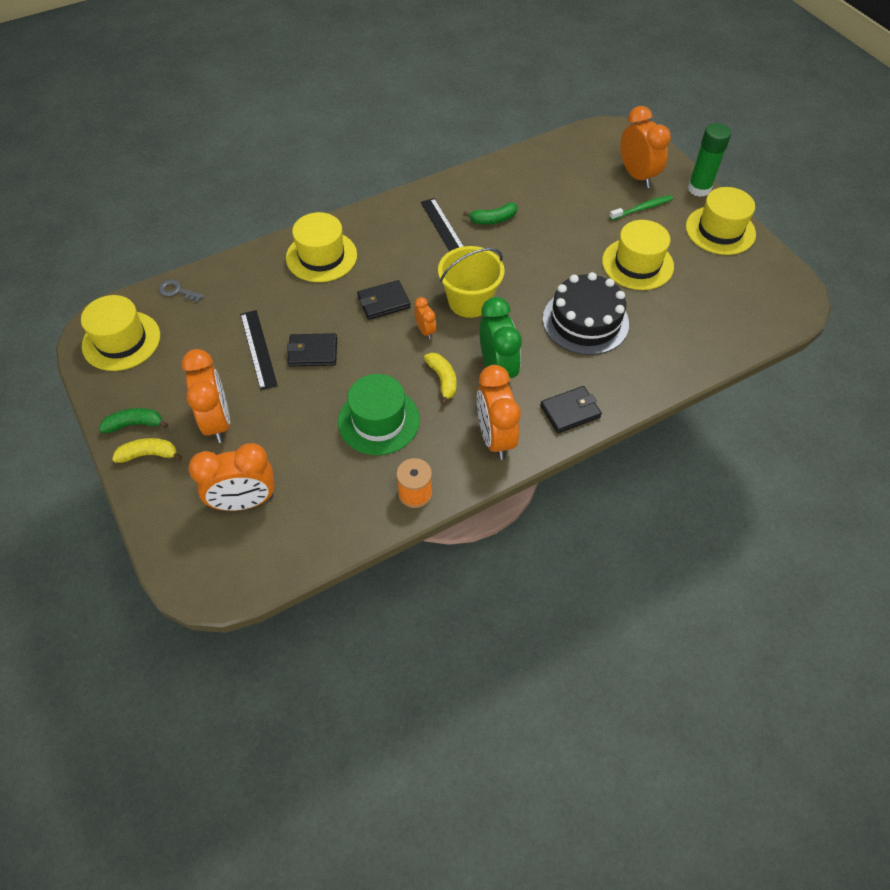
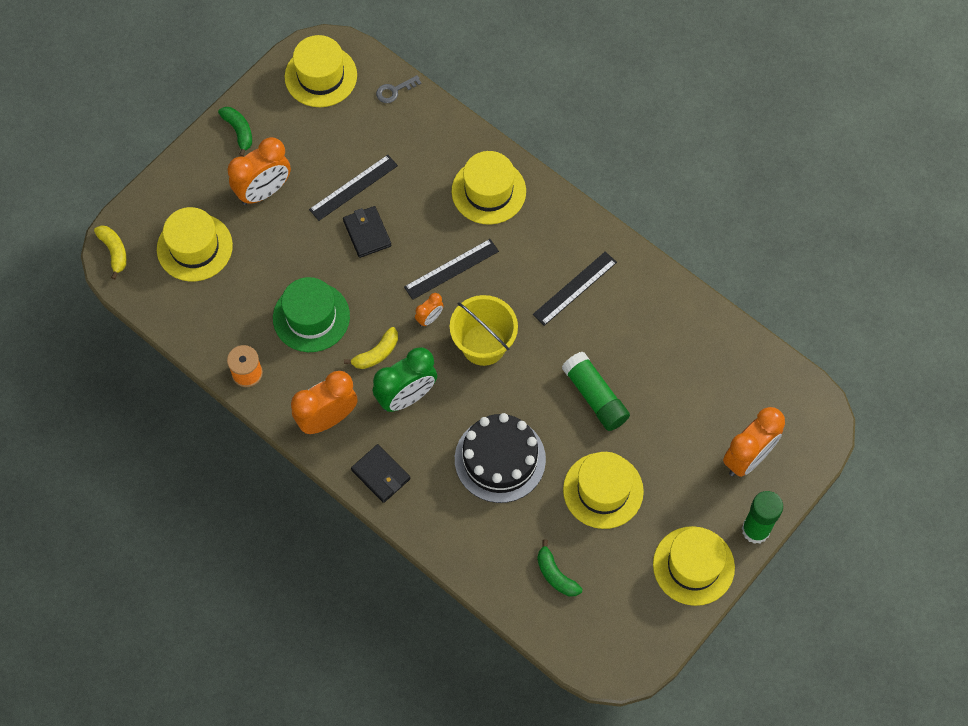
camera: 70 degrees right, 10 degrees up
(149, 454) = (214, 156): yellow banana -> yellow banana (114, 251)
(177, 291) = (394, 91): grey key -> grey key turned 120 degrees counterclockwise
(244, 502) = (194, 247): orange clock -> yellow hat
(383, 302) = (451, 269): black wallet -> black ruler
(493, 219) = (610, 330): green banana -> green banana (555, 575)
(550, 245) = (595, 396): none -> green glue stick
(642, 208) = (693, 475): green toothbrush -> none

